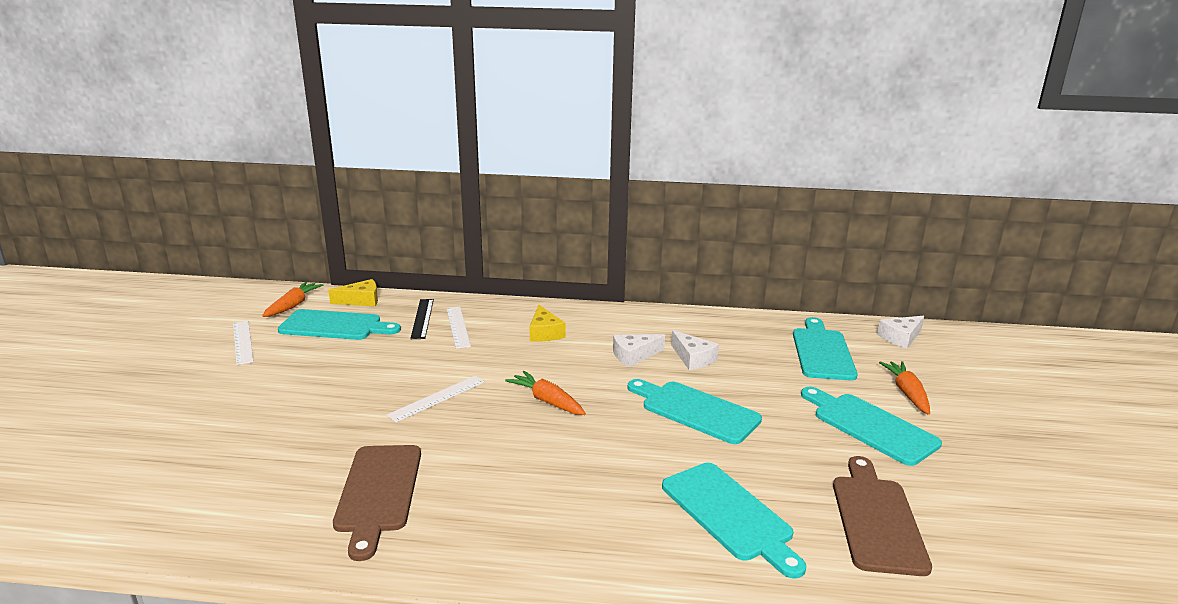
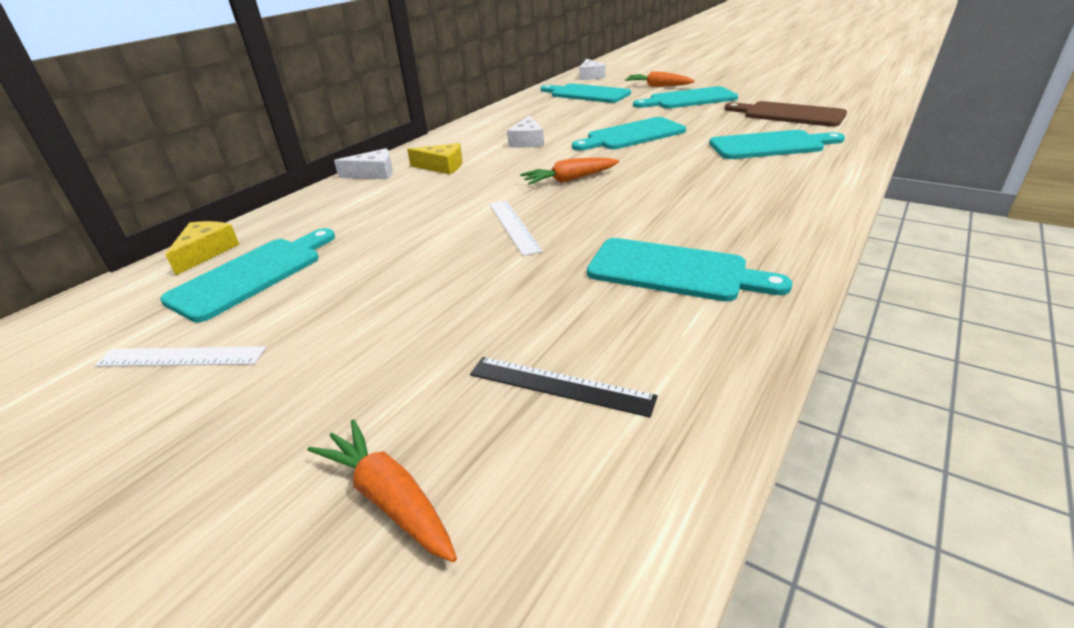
camera: 60 degrees left, 10 degrees up
(293, 305) = (128, 305): orange carrot -> orange carrot (388, 498)
(378, 492) = (674, 271): brown cutting board -> turquoise cutting board
(422, 318) = (320, 219): black ruler -> black ruler (560, 385)
(458, 326) = (370, 202): white ruler -> none
(693, 358) = (555, 125): white cheese -> white cheese (373, 173)

